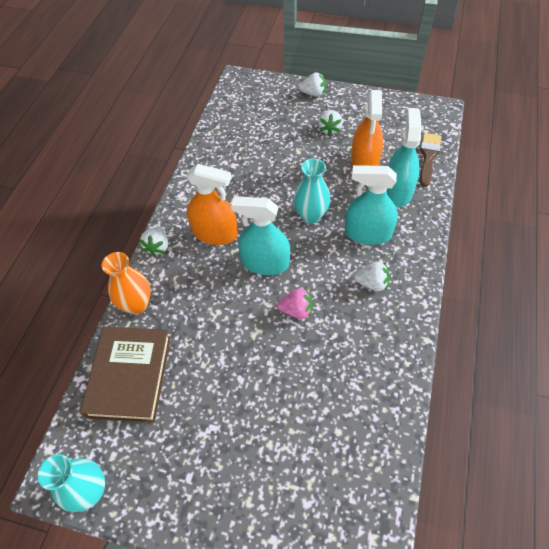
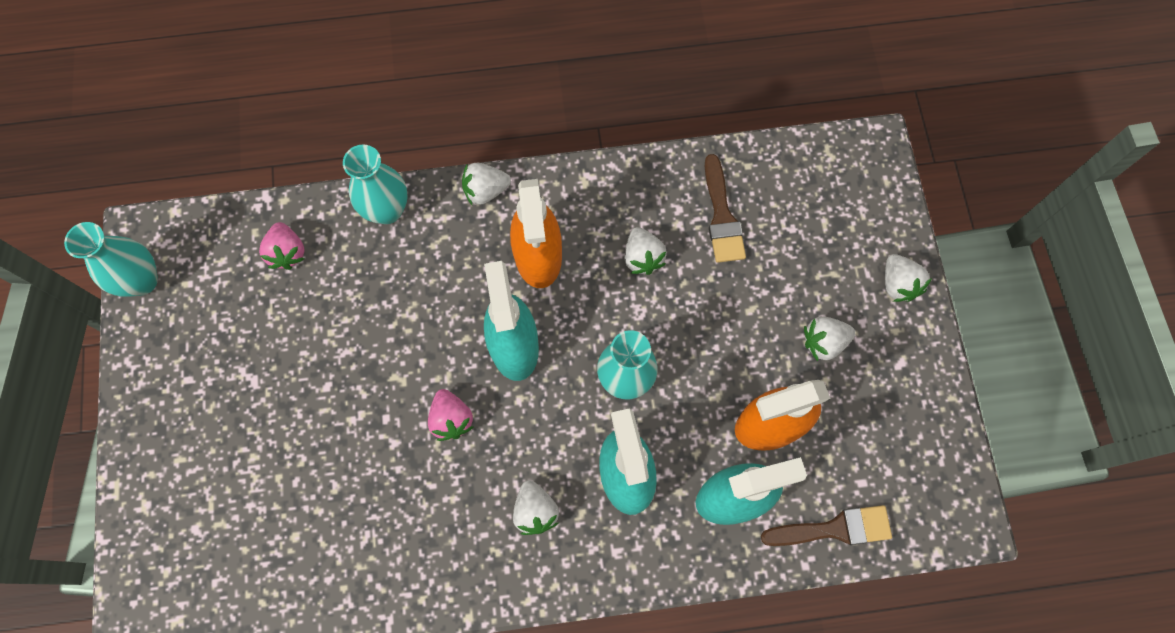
camera: 65 degrees right, 15 degrees up
(130, 376) = (287, 252): brown book -> pink strawberry
(137, 305) = (387, 210): orange vase -> turquoise vase
(239, 145) = (722, 216): none -> brown brush
(244, 186) = (642, 258): none -> white strawberry

